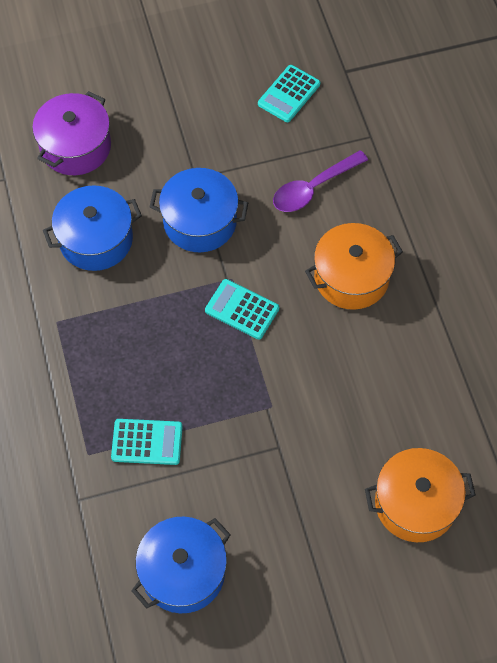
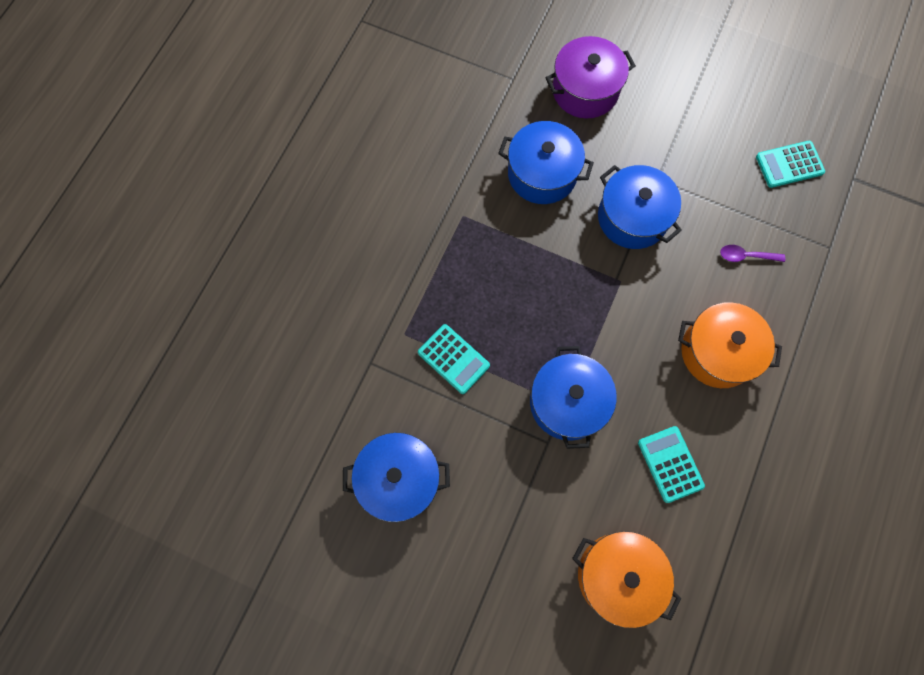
camera: 40 degrees right, 10 degrees up
(242, 309) = (608, 311): turquoise calculator -> turquoise calculator (670, 464)
(268, 404) = (567, 402): none -> blue pot
(313, 188) = (746, 256): purple spoon -> purple spoon, size x0.59

